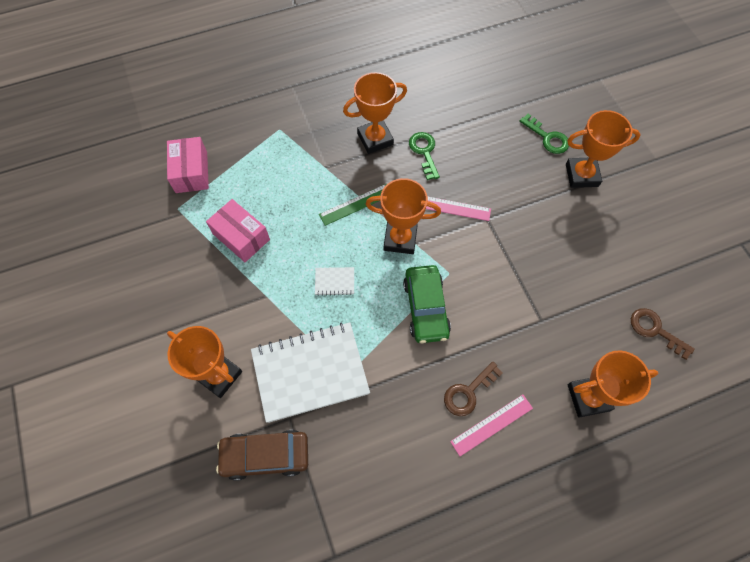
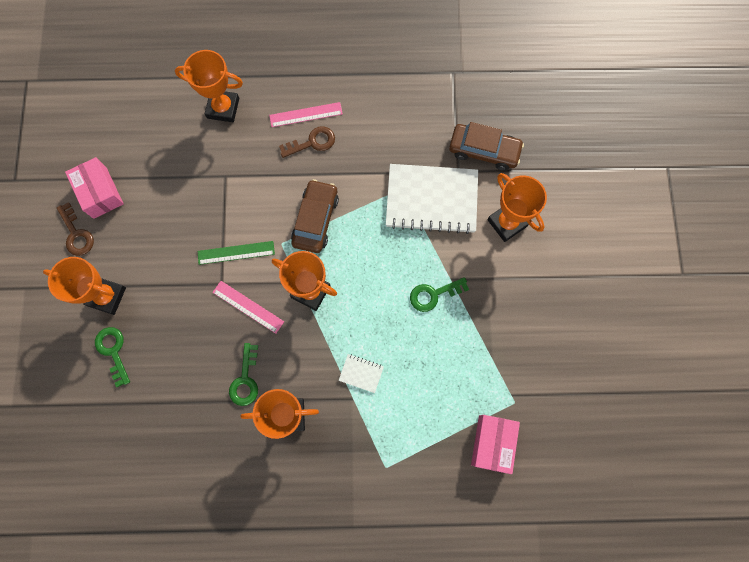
camera: 160 degrees left, 10 degrees up
(241, 237) = (458, 347): pink box -> pink box (100, 192)
(278, 275) = (434, 294): none -> green key
(334, 282) = (385, 271): white notebook -> white notebook (361, 373)
(356, 204) = (337, 343): green ruler -> green ruler (236, 252)
(425, 308) = (315, 220): green car -> brown car
(655, 330) = (139, 137): brown key -> brown key (76, 234)

